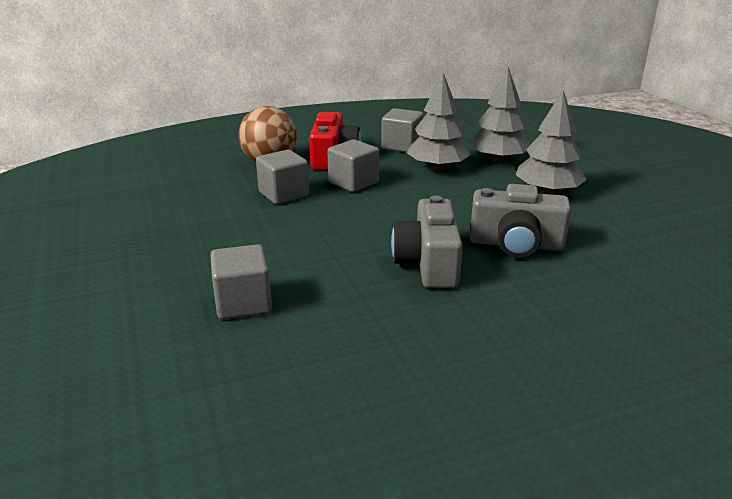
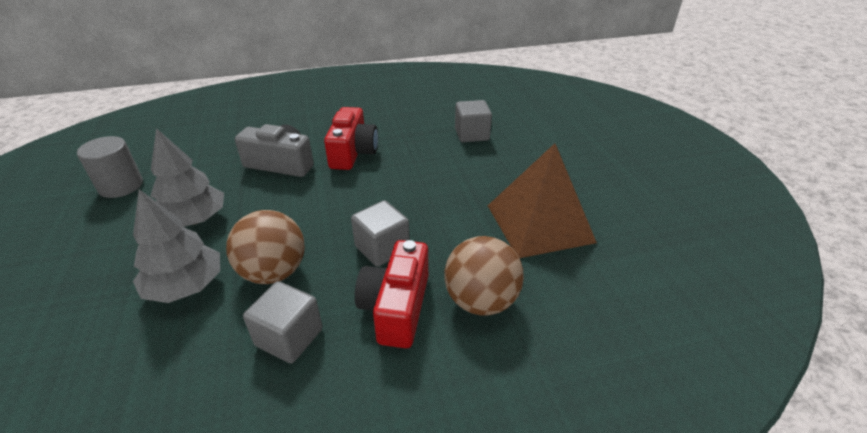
camera: 175 degrees left, 10 degrees up
(196, 204) = (539, 223): none -> brown pyramid
(284, 194) = (457, 233): grey cube -> none
(428, 263) = (353, 152): grey camera -> red camera
(437, 168) = (274, 272): grey tree -> brown ball
(673, 213) = (121, 186): none -> grey cylinder

